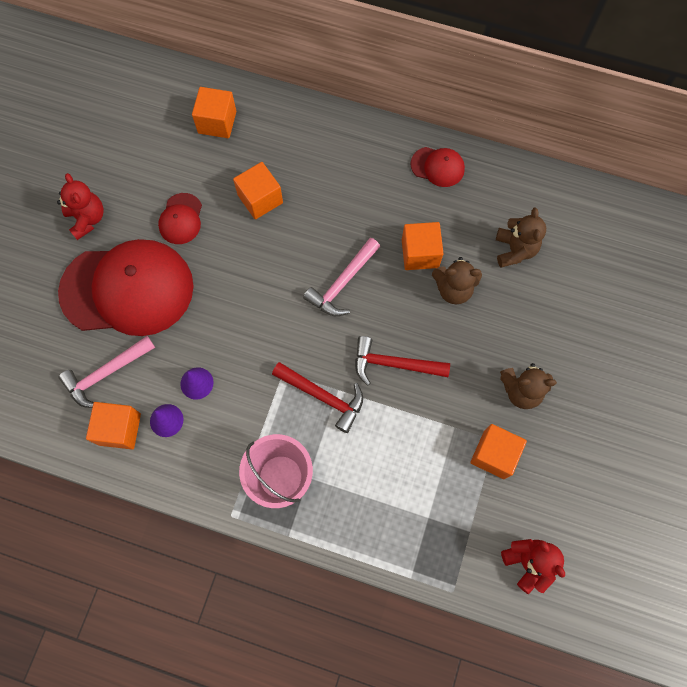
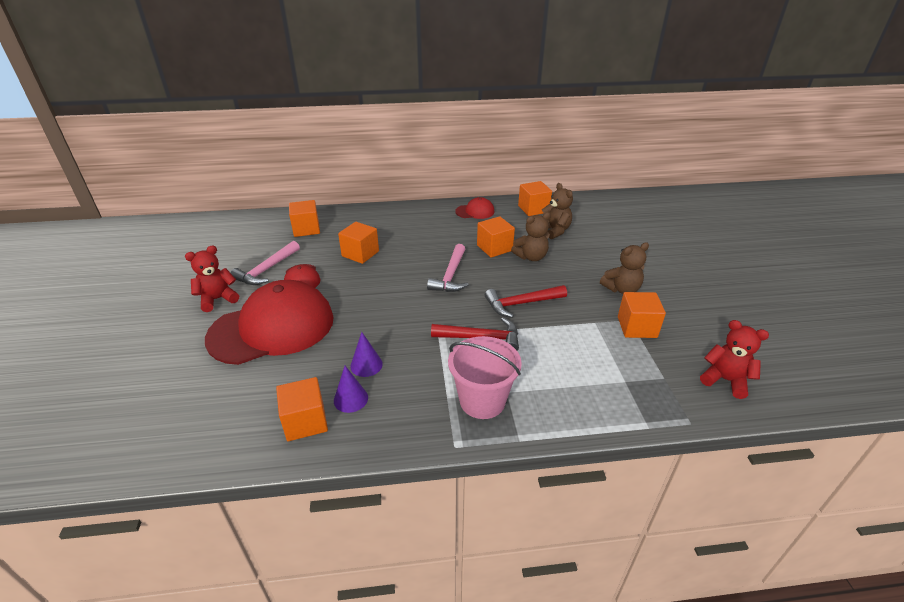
camera: 25 degrees left, 35 degrees down
(87, 219) = (218, 299): red teddy bear -> red teddy bear turned 75 degrees counterclockwise
(106, 373) = (274, 386): pink hammer -> pink hammer (267, 270)
(517, 192) = (533, 209): none -> orange cube

